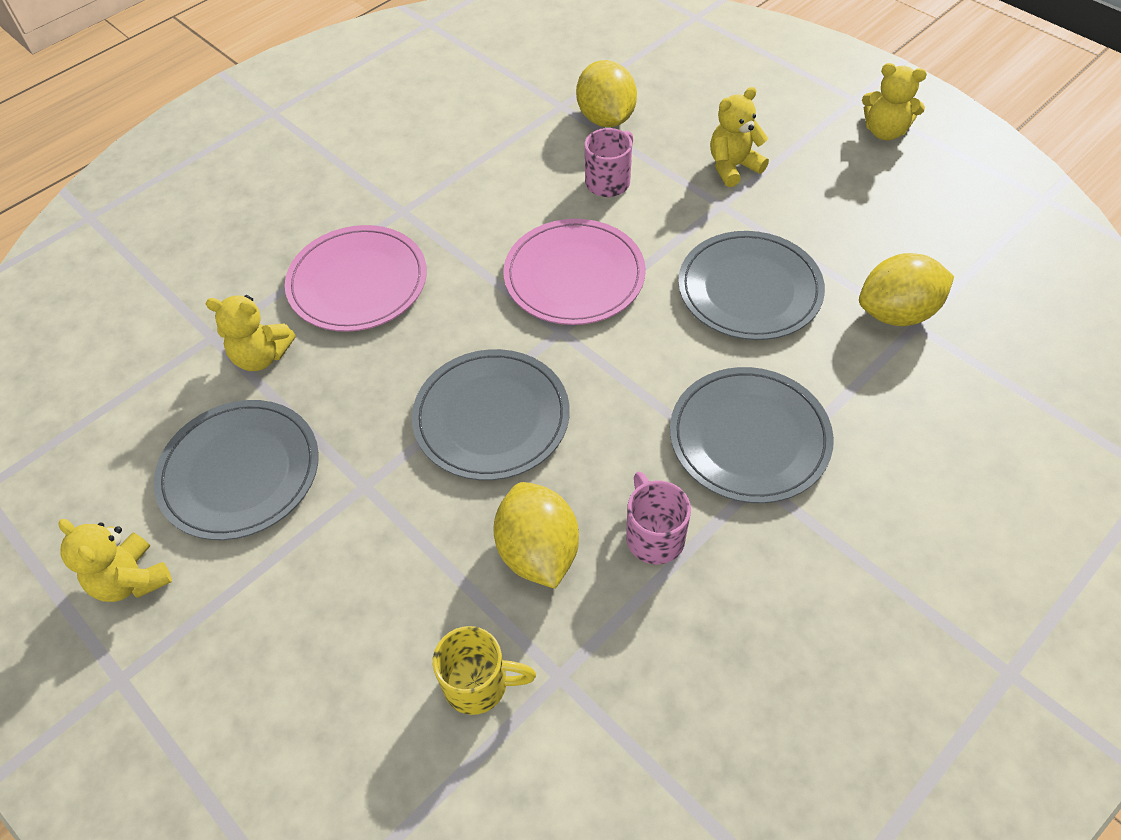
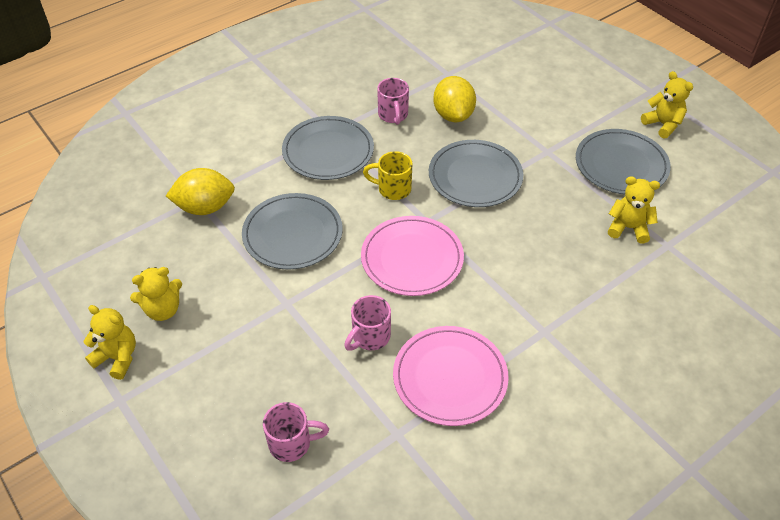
camera: 175 degrees left, 5 degrees down
(358, 282) = (571, 273): pink plate -> pink plate (450, 377)
(478, 684) = (484, 74): yellow mug -> yellow mug (393, 189)
(606, 118) = (357, 410): yellow lemon -> none
(664, 88) = (292, 443): none -> pink mug
(733, 167) = (263, 338): yellow teddy bear -> yellow teddy bear (163, 310)

